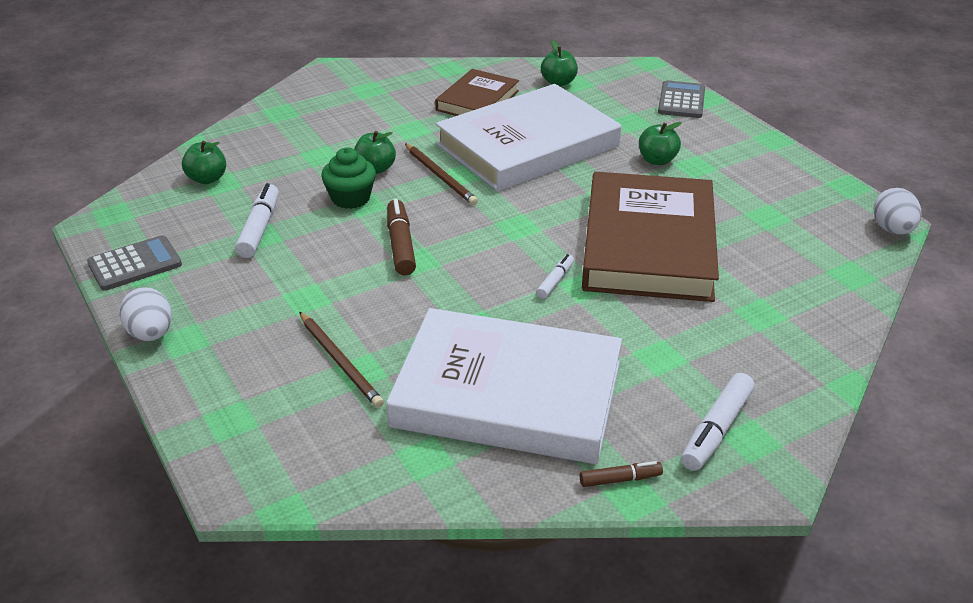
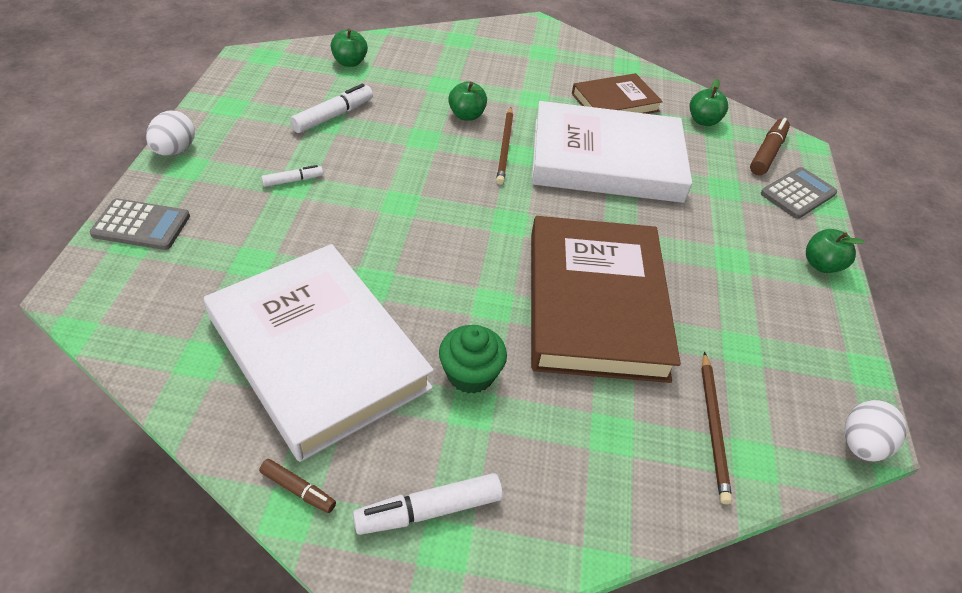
camera: 35 degrees right, 10 degrees up
(135, 264) = (231, 97): grey calculator -> grey calculator (141, 225)
(340, 362) = (249, 246): brown pencil -> brown pencil (713, 427)
(350, 198) = (420, 128): green cupcake -> green cupcake (470, 374)
(400, 245) = (405, 184): brown marker -> brown marker (767, 153)
(555, 281) = (477, 285): white marker -> white marker (293, 180)
(648, 244) = (595, 303): brown book -> brown book turned 45 degrees counterclockwise
(657, 160) = (702, 234): green apple -> green apple (821, 265)

